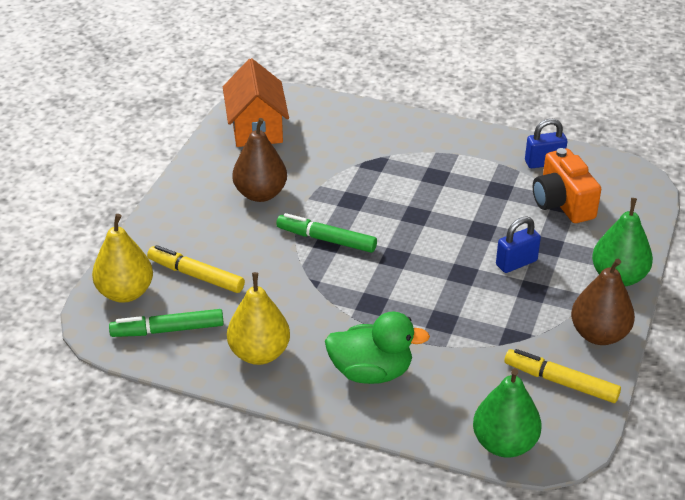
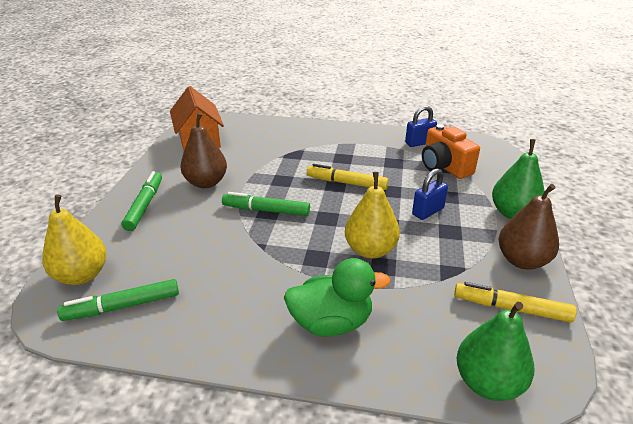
camera: 10 degrees left, 5 degrees down
(188, 217) = (144, 205): none -> green marker
(196, 276) = (152, 252): yellow marker -> yellow marker (347, 183)
(259, 353) = (217, 318): yellow pear -> yellow pear (370, 250)

